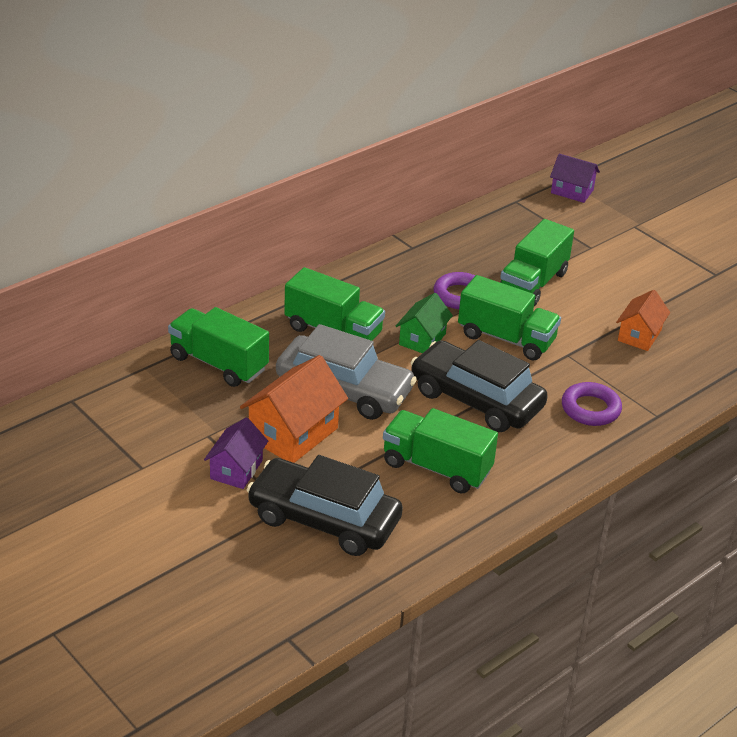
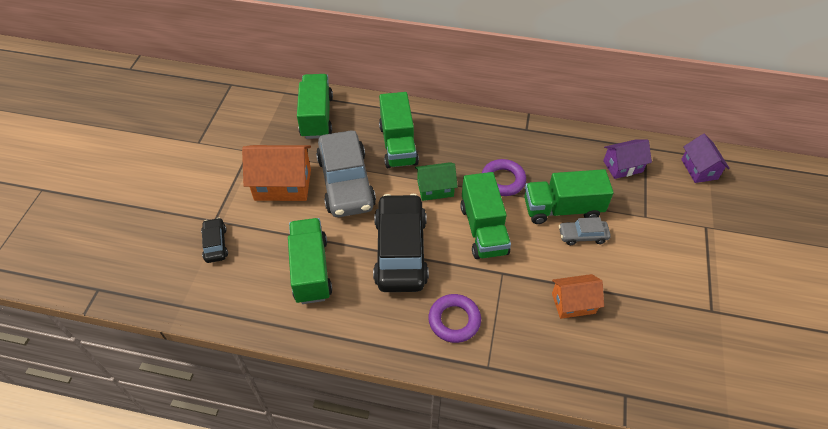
camera: 55 degrees right, 15 degrees up
(236, 469) = (228, 180): purple house -> purple house (622, 166)
(324, 519) = (215, 244): black car -> black car, size x0.46
(574, 290) = (582, 235): none -> grey car

